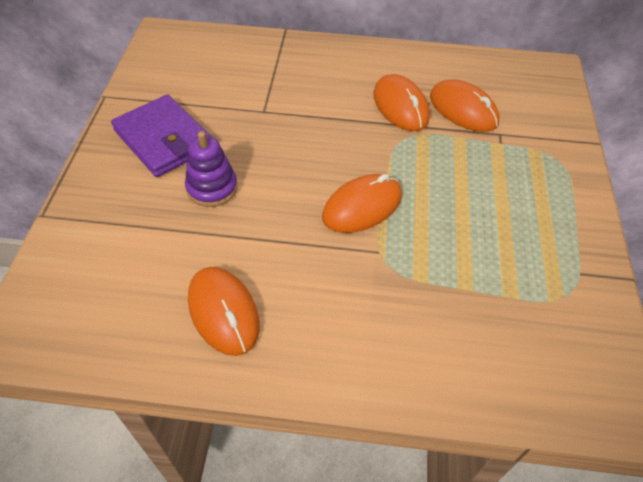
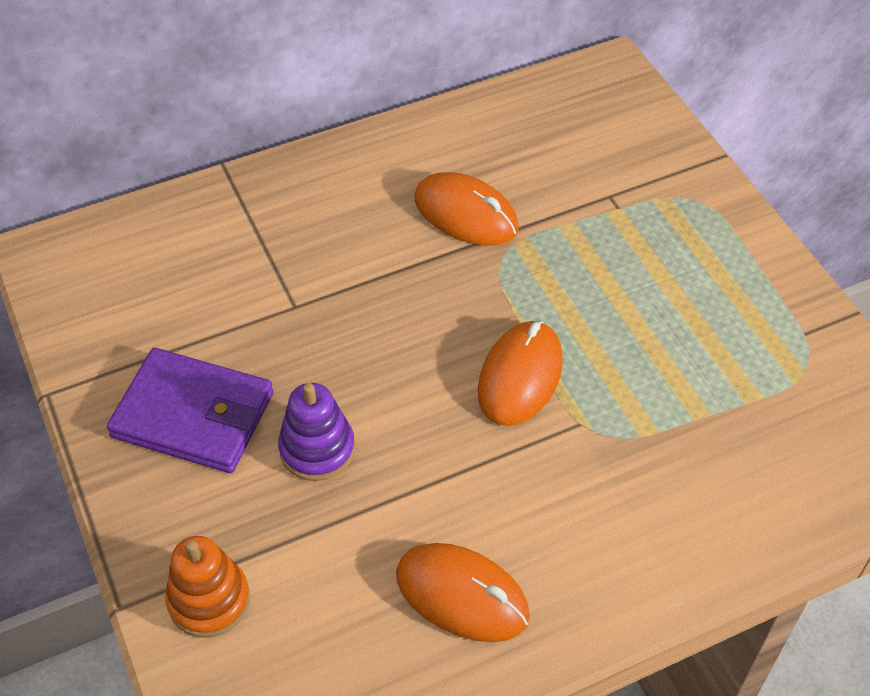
camera: 30 degrees left, 0 degrees up
(86, 236) = (209, 600): none -> orange stacking toy
(463, 110) = (545, 182): orange mouse -> none

